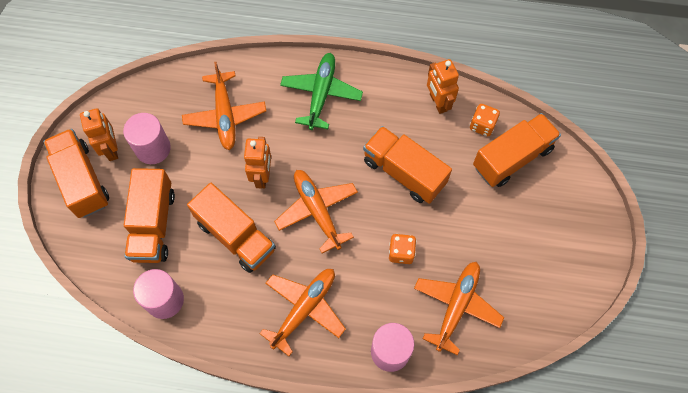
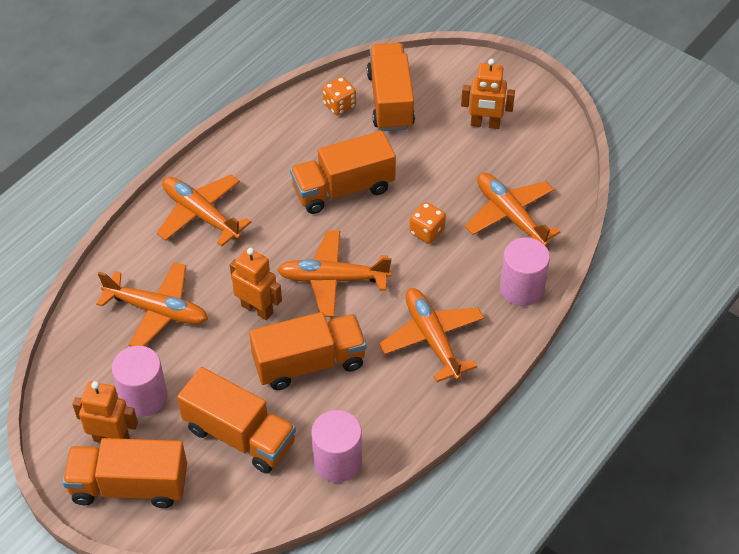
camera: 60 degrees left, 15 degrees down
(321, 94) = (201, 214): green plane -> orange plane
(438, 103) = (288, 126): orange robot -> orange robot (485, 124)

